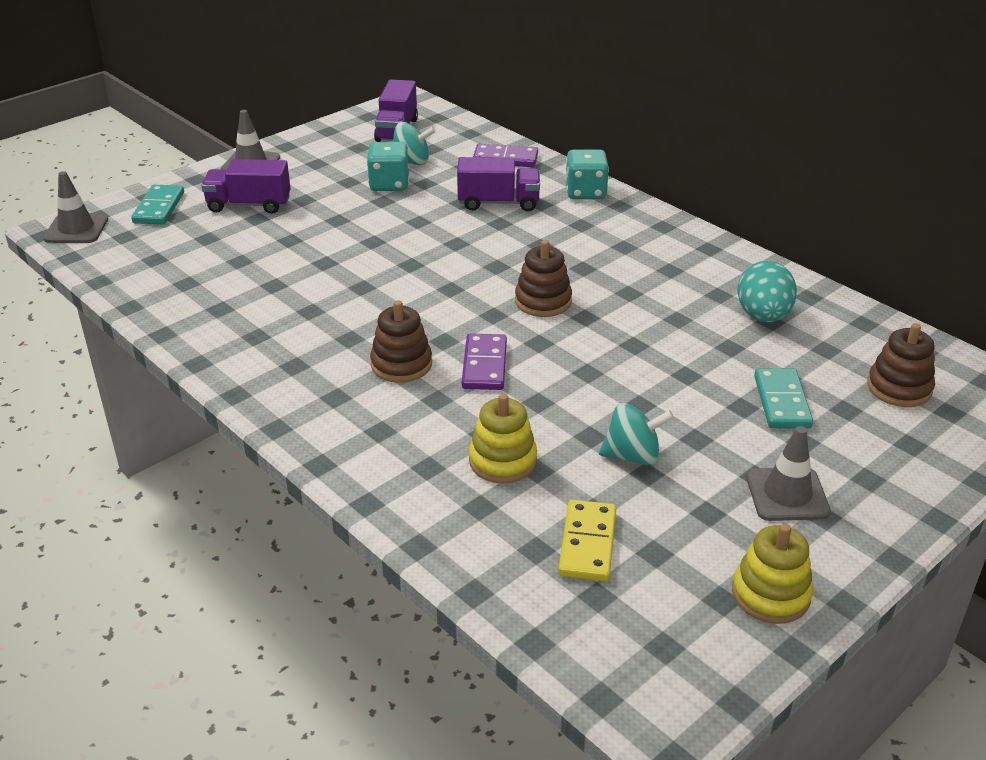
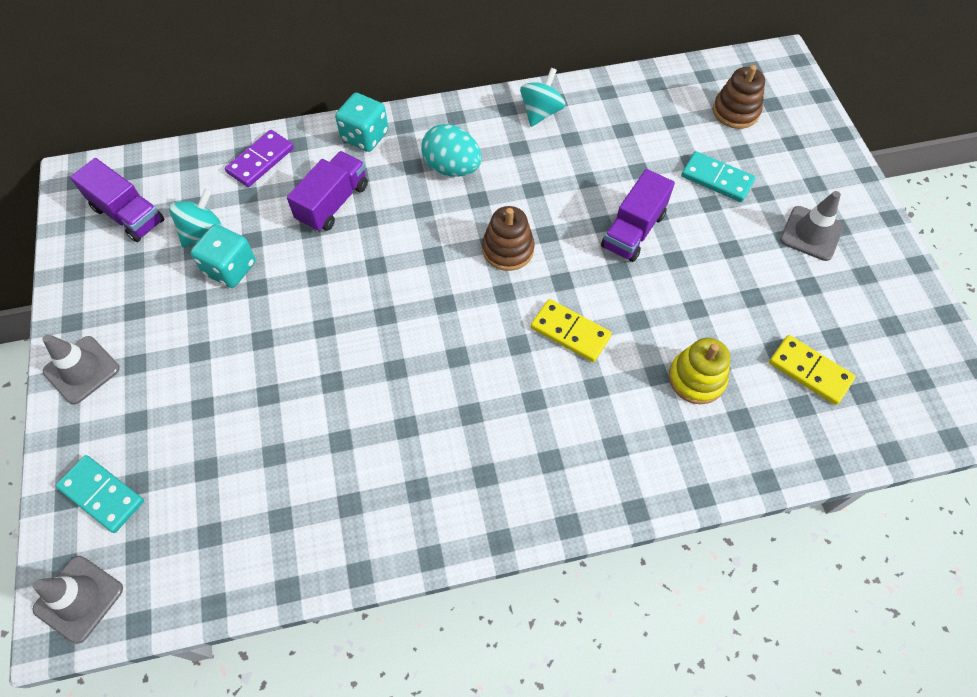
camera: 60 degrees left, 25 degrees up
(249, 205) = (169, 404): purple truck -> purple truck (633, 230)
(401, 364) = (534, 391): brown stacking toy -> none
(484, 365) = (570, 332): purple domino -> yellow domino
(633, 456) = (731, 295): turquoise spinning top -> turquoise spinning top (541, 112)
(763, 316) = (614, 130): turquoise egg -> turquoise egg (452, 168)
(770, 594) = (897, 297): yellow stacking toy -> none

